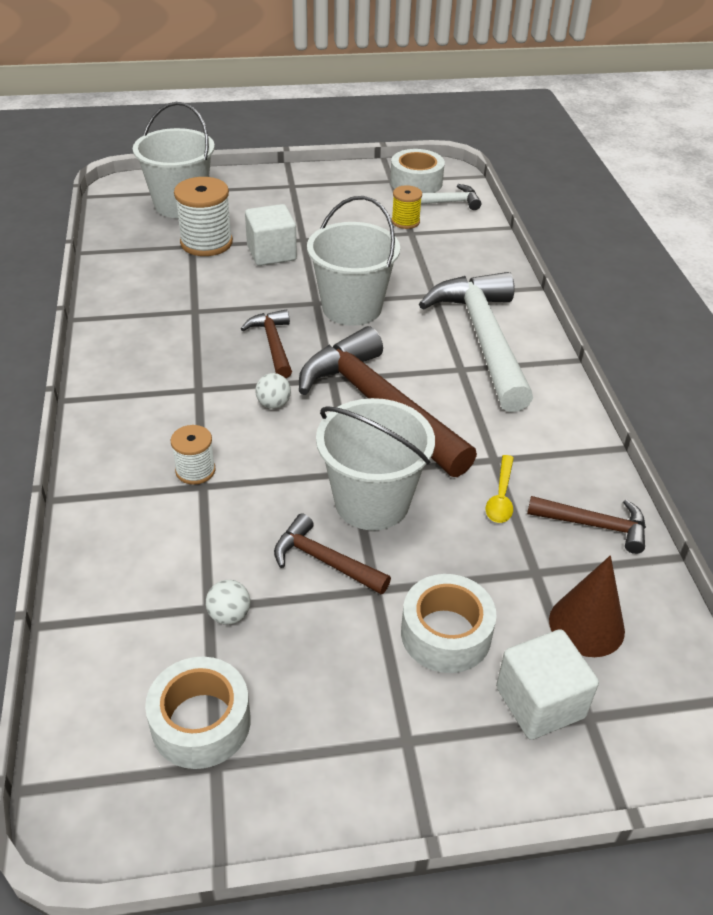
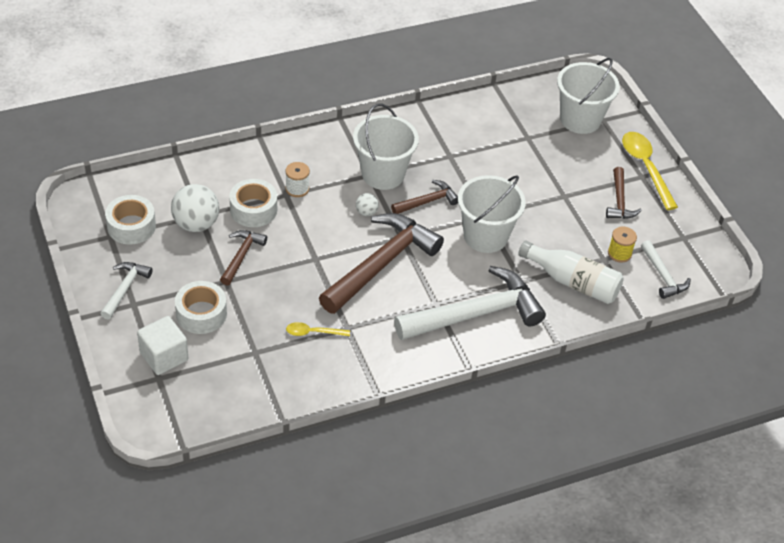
camera: 75 degrees right, 5 degrees up
(206, 243) = (535, 144): white spool -> none
(229, 615) = (196, 224): white ball -> white ball, size x2.03
(271, 253) = (537, 181): white cube -> none
(279, 180) = (645, 167): none -> yellow spoon
(366, 751) = (125, 289): none -> white hammer
(372, 502) = (292, 271): white bucket -> white bucket (383, 174)
(416, 182) = (689, 254): white tape -> white tape (253, 209)
(442, 259) = (572, 282): none -> white bottle
(586, 625) = (219, 377): brown cone -> none
(594, 525) = (300, 380): brown hammer -> brown hammer (619, 201)

